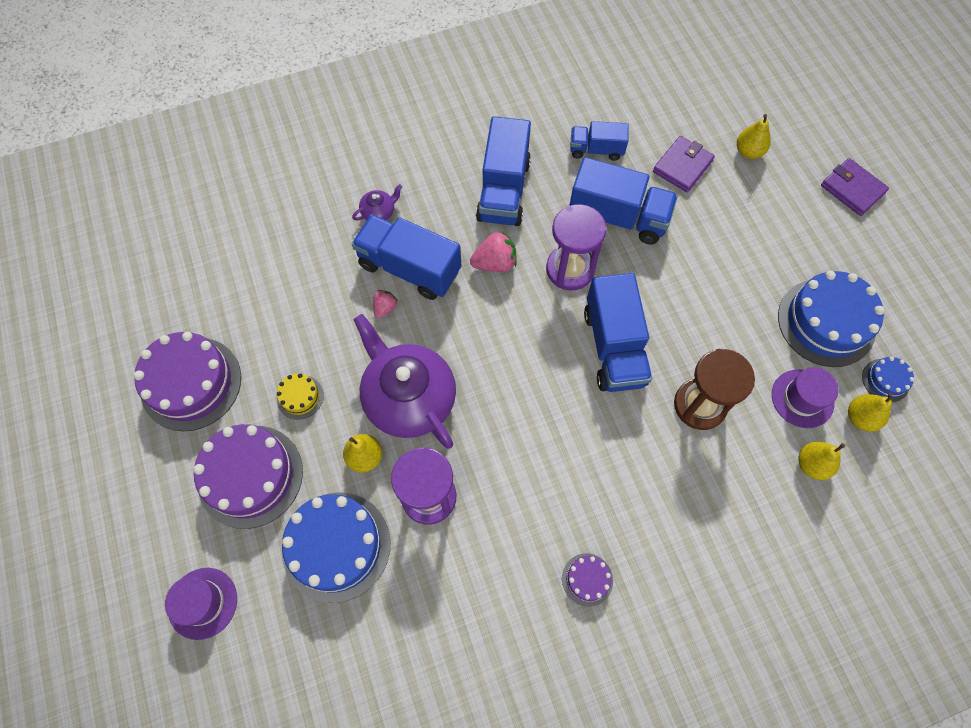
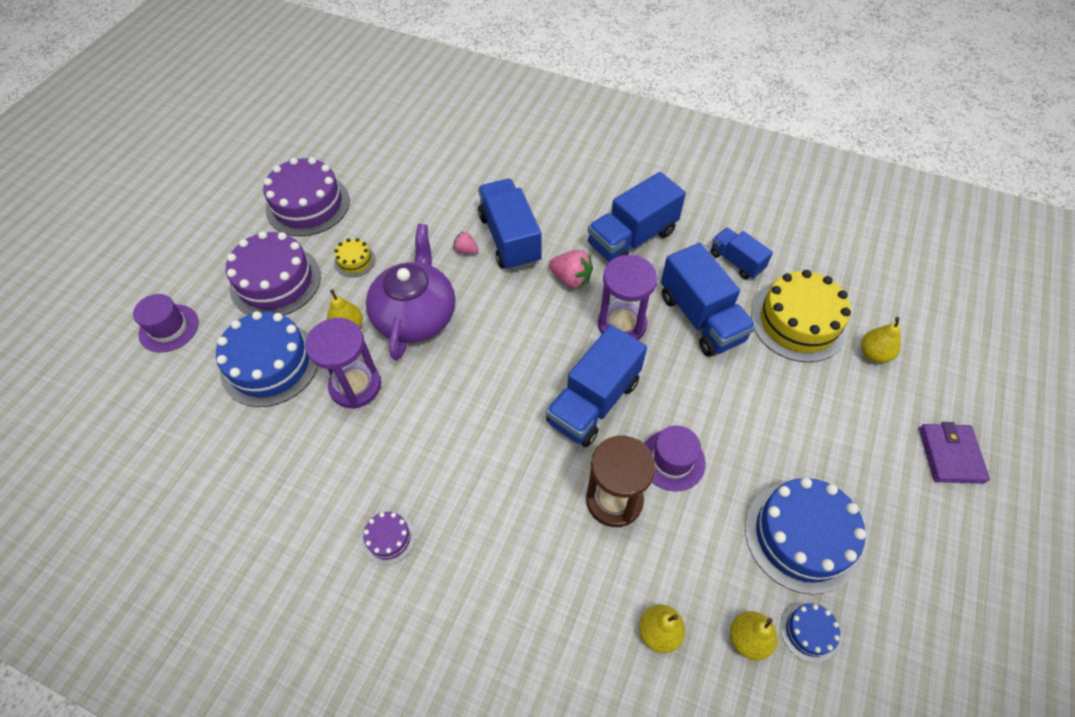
camera: 45 degrees right, 10 degrees down
(379, 212) = (530, 192): purple teapot -> none
(385, 308) = (466, 250): pink strawberry -> pink strawberry turned 135 degrees counterclockwise
(682, 166) = (798, 322): purple wallet -> yellow cake
(802, 398) = (710, 574): purple hat -> purple hat (672, 460)

